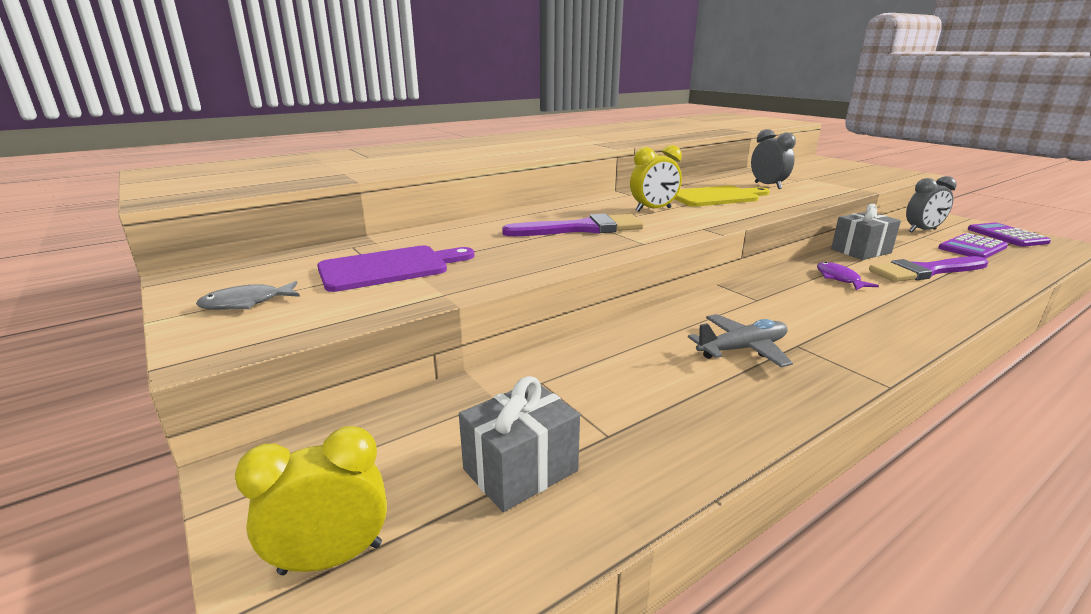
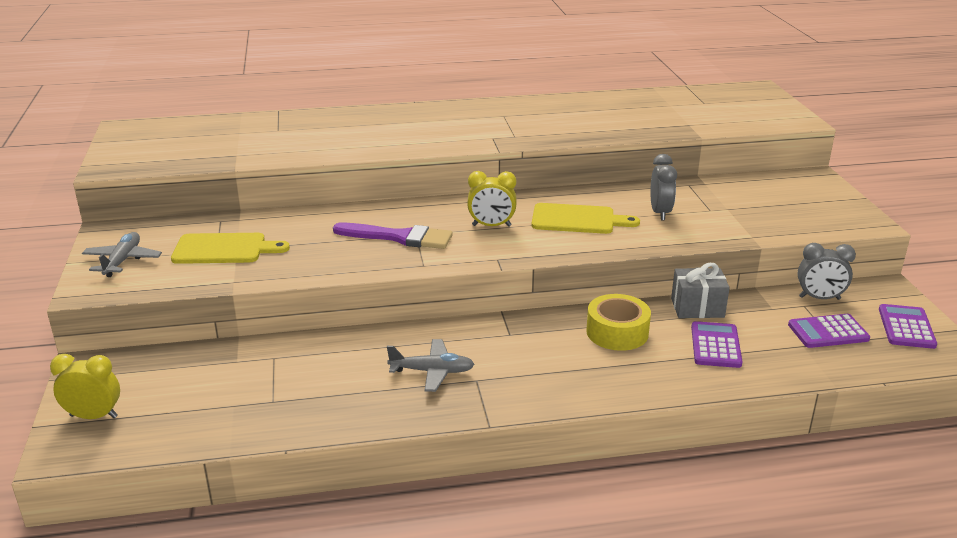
camera: 25 degrees right, 5 degrees up
(246, 303) = (122, 261): grey fish -> grey plane
(390, 268) = (224, 249): purple cutting board -> yellow cutting board
(520, 470) = (208, 404): grey gift -> none
(839, 278) = (617, 332): purple fish -> yellow tape
(925, 271) = (715, 345): purple brush -> purple calculator

